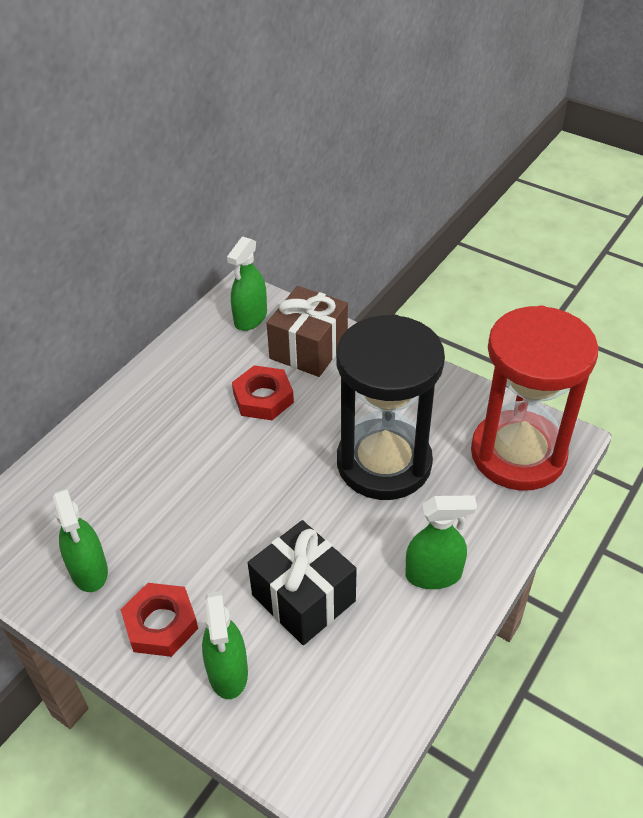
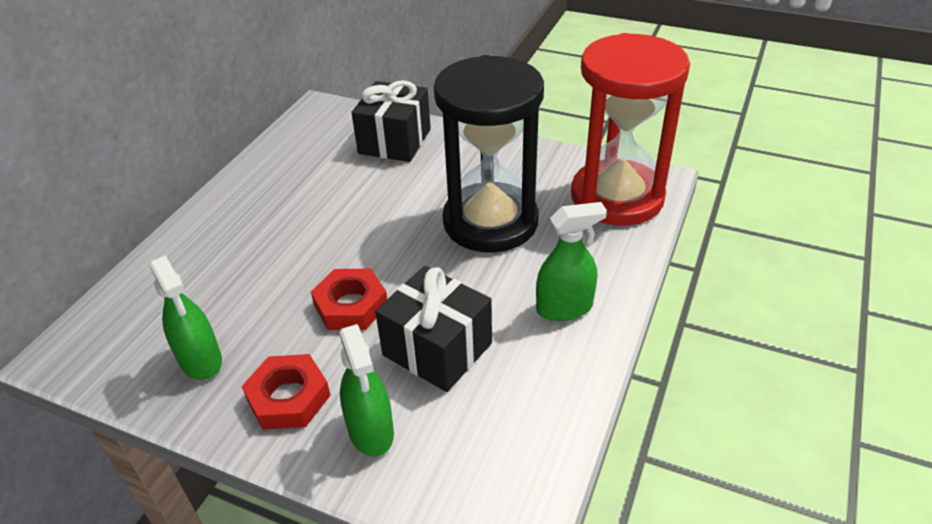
camera: 10 degrees left, 5 degrees down
(250, 318) = (332, 125): green spray bottle -> none
(263, 398) = (358, 185): red nut -> red nut (351, 305)
(308, 348) = (394, 141): brown gift -> black gift

